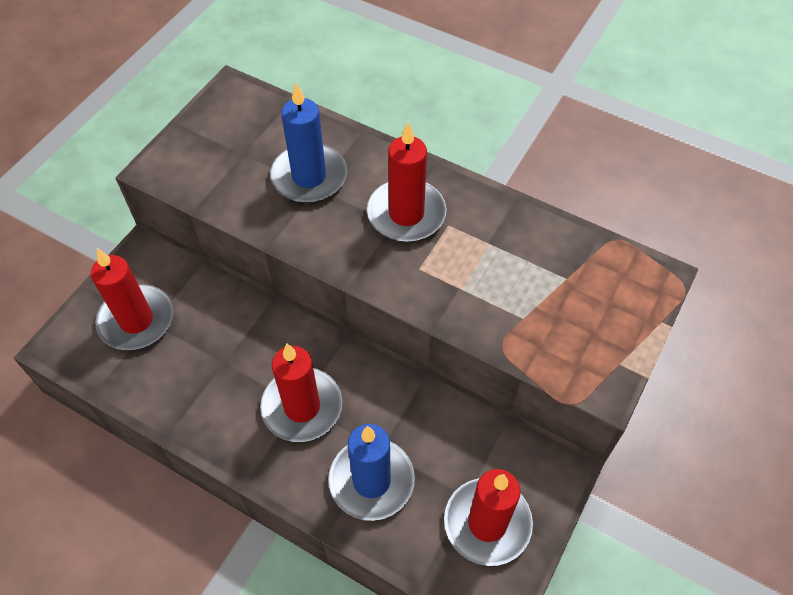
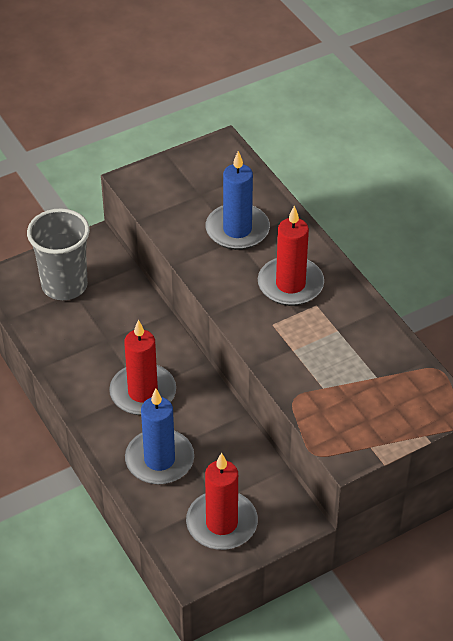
camera: 30 degrees right, 10 degrees down
(136, 320) = (64, 285): red candle -> grey cup

